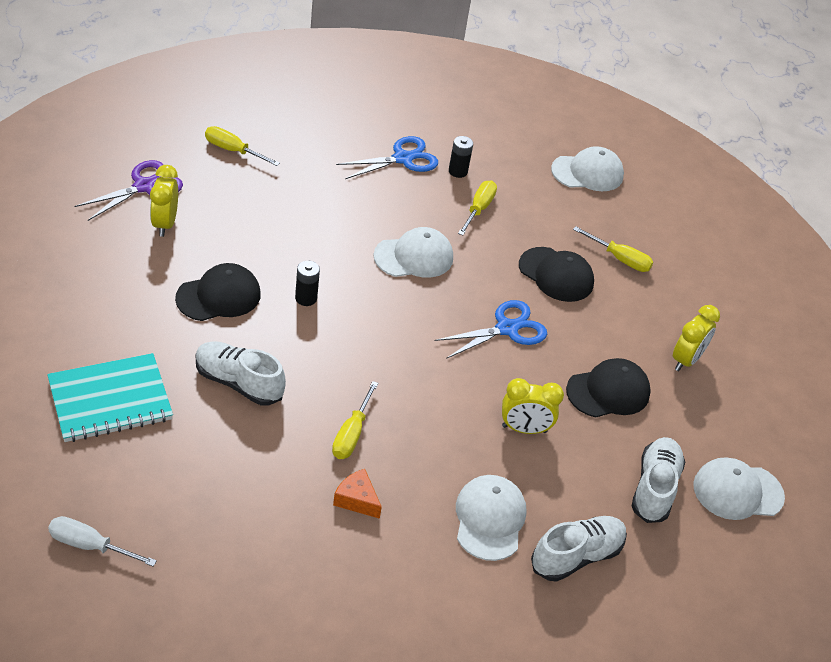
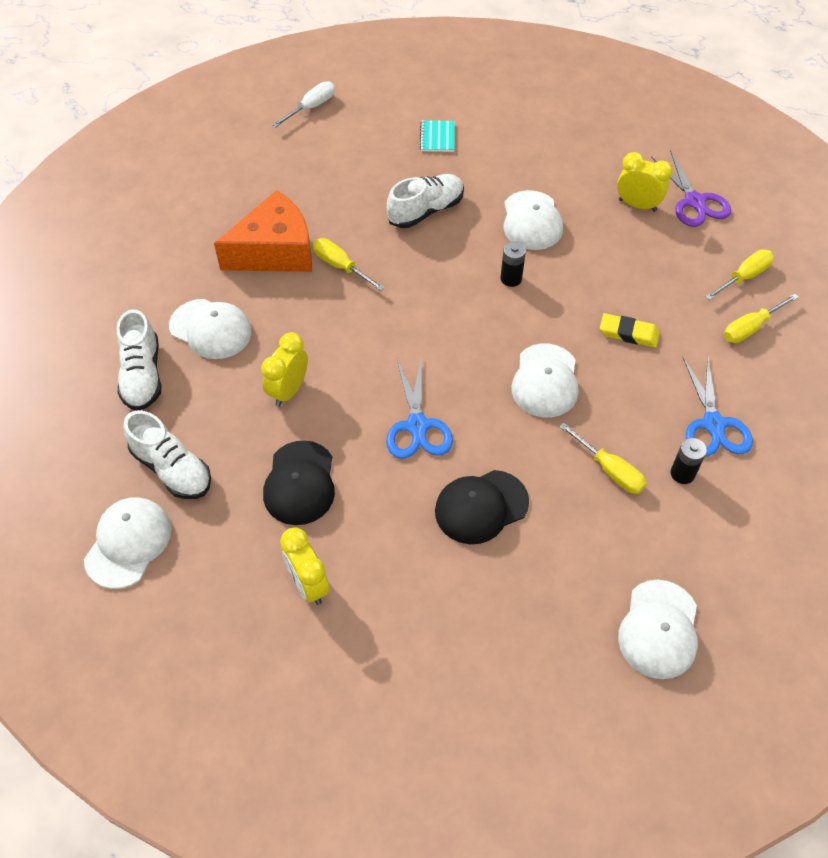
camera: 120 degrees right, 10 degrees up
(110, 400) = (437, 137): turquoise notebook -> turquoise notebook, size x0.50
(218, 296) = (532, 221): black cap -> white cap
(334, 213) = (628, 333): none -> yellow eraser
(357, 500) = (275, 251): orange cheese -> orange cheese, size x2.23
(619, 259) = (488, 591): yellow screwdriver -> yellow screwdriver (750, 328)

